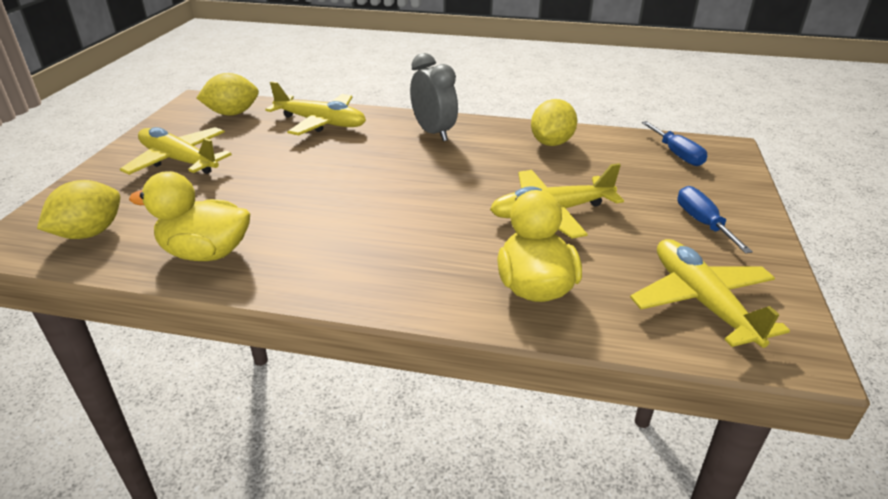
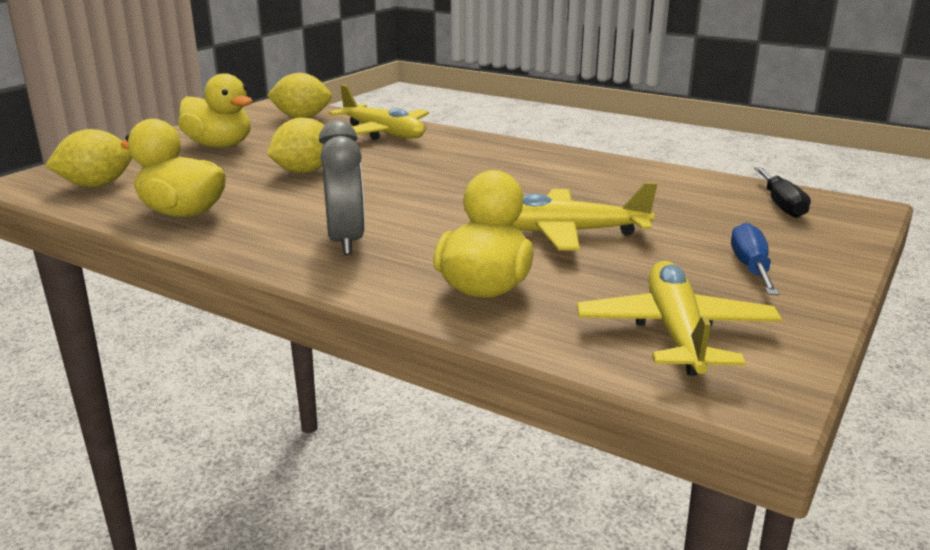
camera: 20 degrees right, 10 degrees down
(179, 160) = (219, 145): yellow plane -> yellow duck
(434, 133) = (496, 154): grey clock -> grey clock (346, 241)
(551, 143) = (627, 177): yellow lemon -> yellow lemon (304, 171)
(677, 154) = (781, 205): blue screwdriver -> black screwdriver

